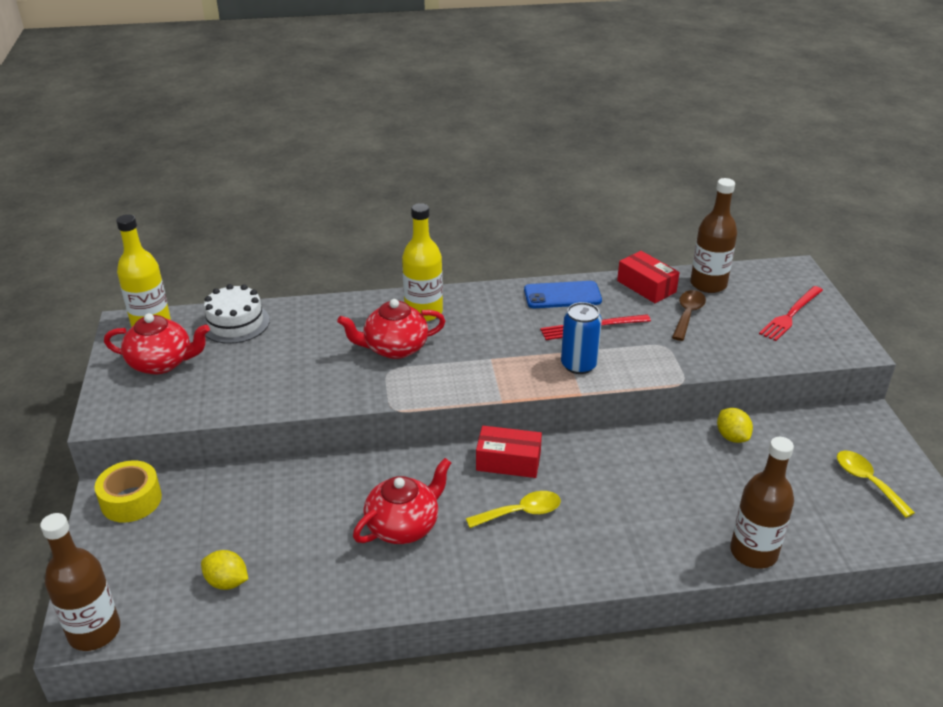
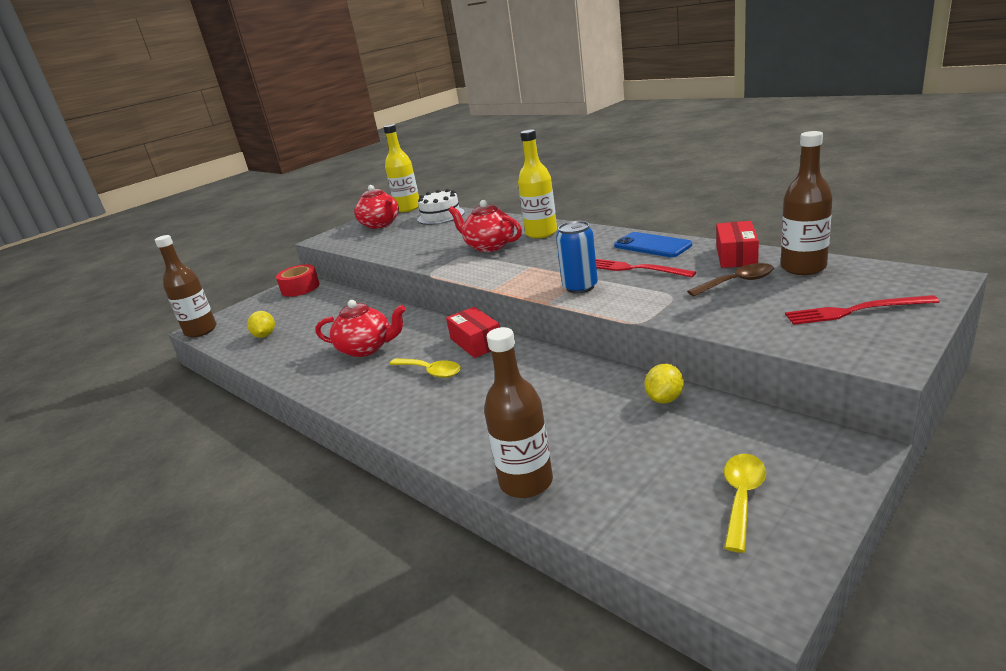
camera: 55 degrees right, 10 degrees down
(131, 500) = (300, 288): yellow tape -> red tape

